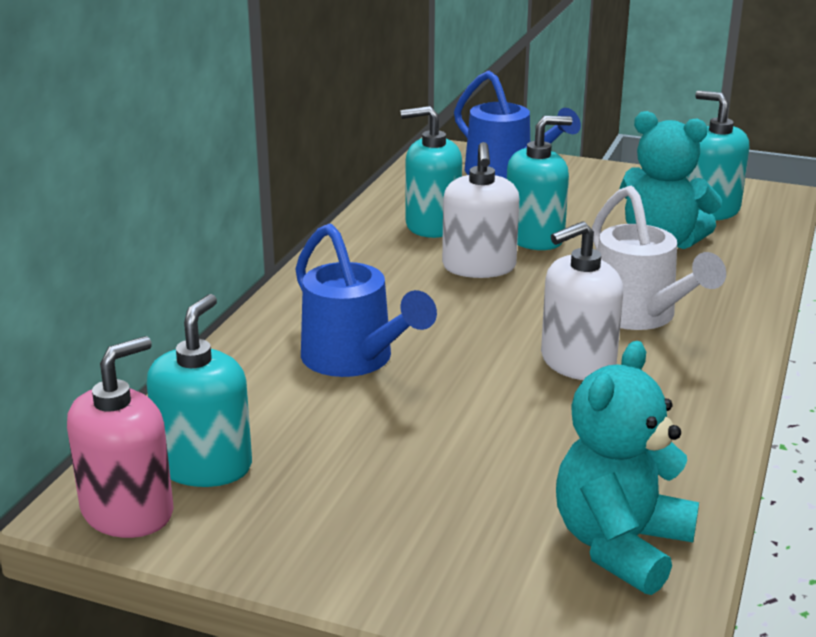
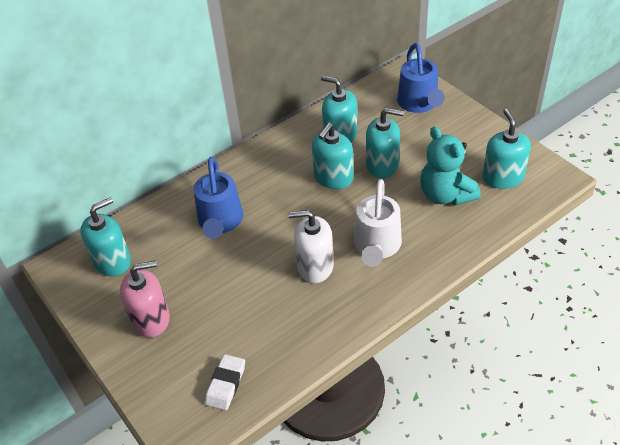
camera: 35 degrees right, 20 degrees up
(128, 512) = (68, 274): pink soap dispenser -> pink soap dispenser (151, 319)
(479, 267) = (333, 178): white soap dispenser -> turquoise soap dispenser
(620, 545) = (226, 384): turquoise teddy bear -> white eraser

